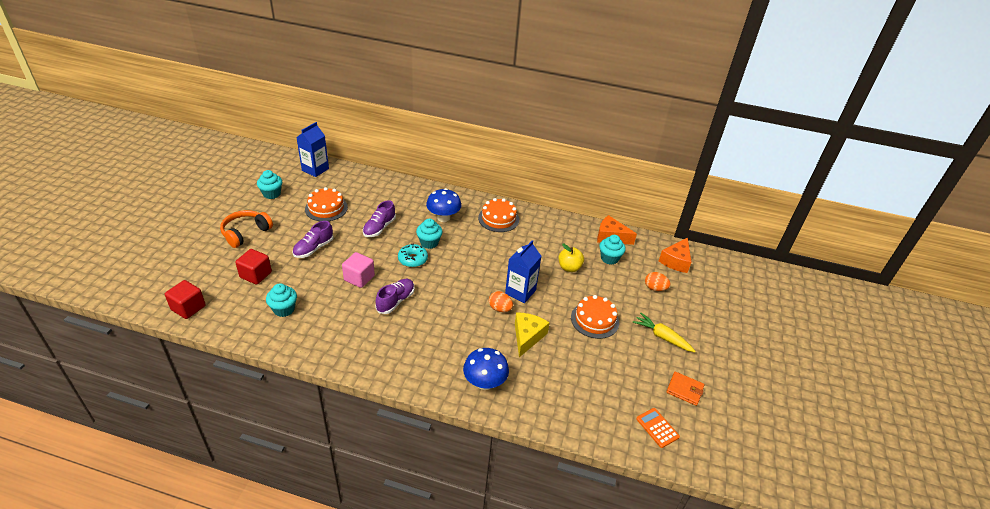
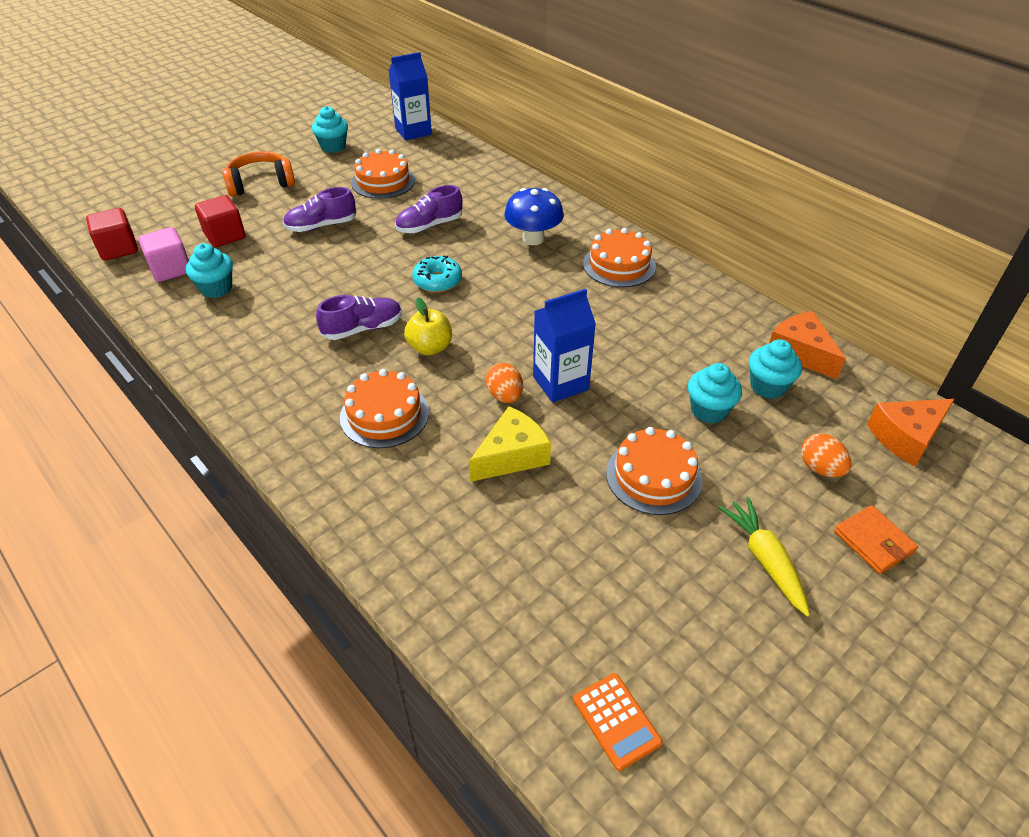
camera: 35 degrees right, 5 degrees up
(359, 278) = (343, 281): pink cube -> pink cube (171, 269)
(429, 243) = (481, 266): turquoise cupcake -> turquoise cupcake (709, 410)
(449, 342) = (384, 415): none -> orange cake
(484, 383) = (382, 497): blue mushroom -> none
(569, 268) = (678, 376): yellow apple -> yellow apple (430, 347)
(657, 428) = (616, 721): orange calculator -> orange calculator turned 150 degrees clockwise
(684, 390) = (733, 678): orange wallet -> orange wallet (873, 542)

